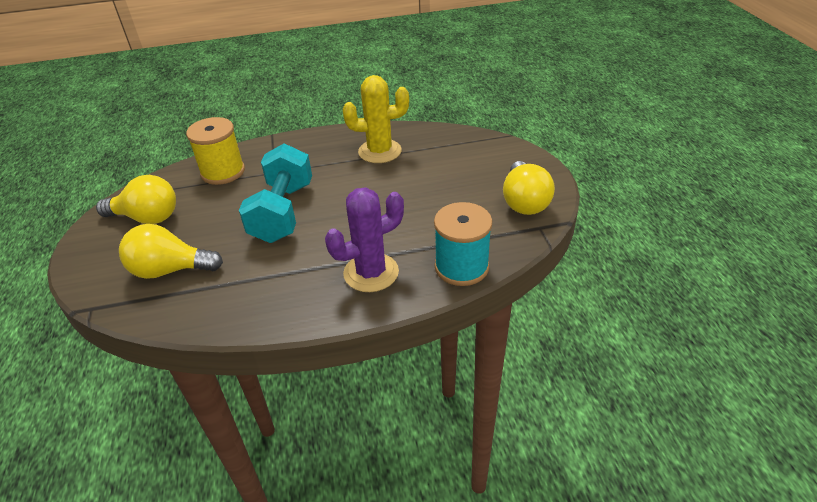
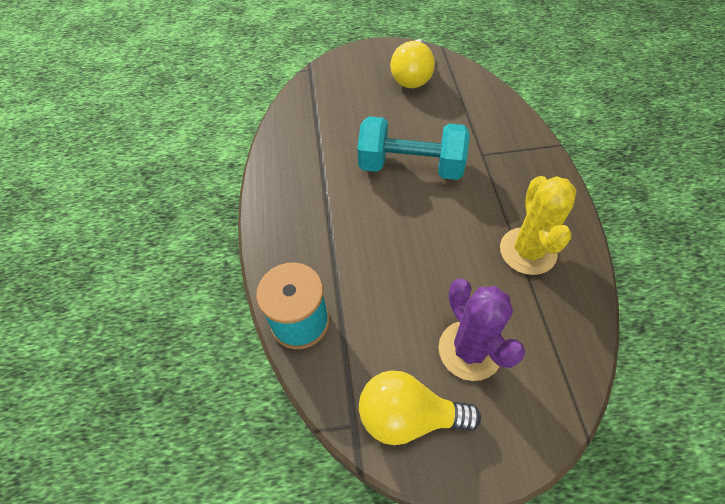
camera: 95 degrees right, 15 degrees up
(170, 270) = (342, 102): yellow light bulb -> none
(223, 172) = (482, 114): yellow spool -> none
(371, 273) = (309, 239): purple cactus -> purple cactus (470, 350)

